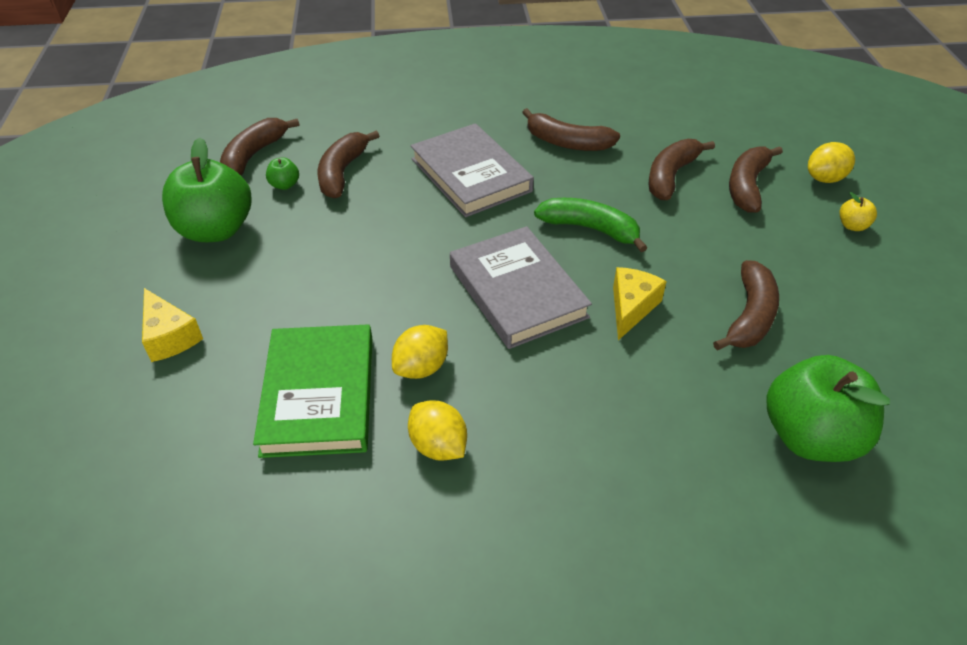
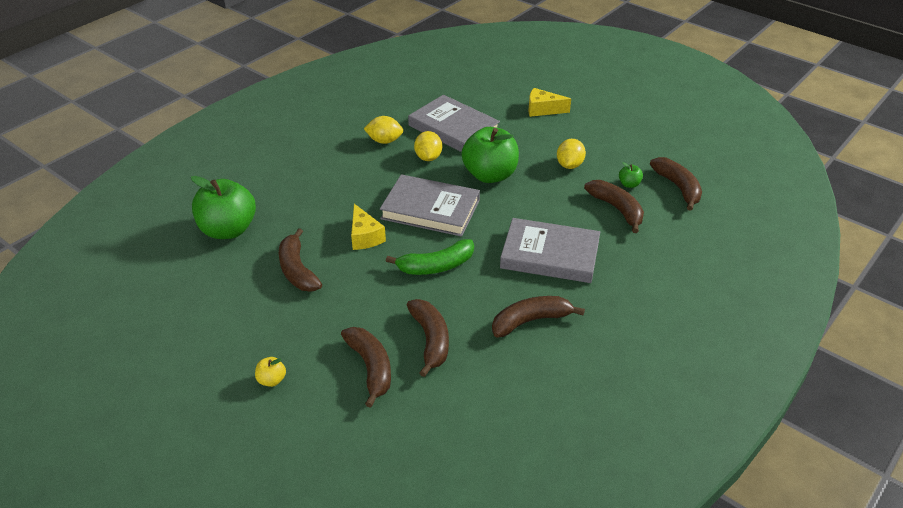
camera: 135 degrees right, 5 degrees down
(216, 230) = (612, 148): green apple -> green apple (490, 175)
(319, 394) = (453, 128): green book -> grey book
(825, 178) = (318, 418): yellow lemon -> yellow lemon (569, 165)

